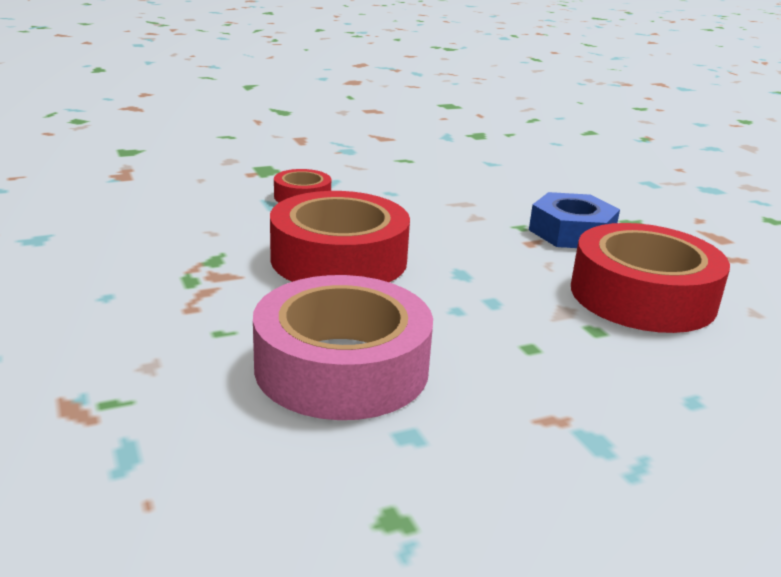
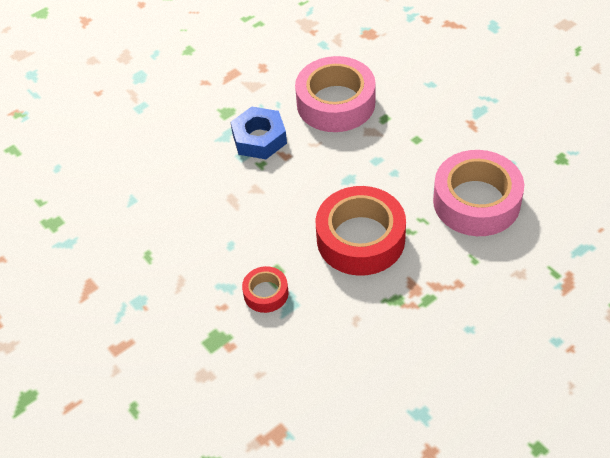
camera: 100 degrees left, 25 degrees up
(642, 296) = (336, 103): red tape -> pink tape

